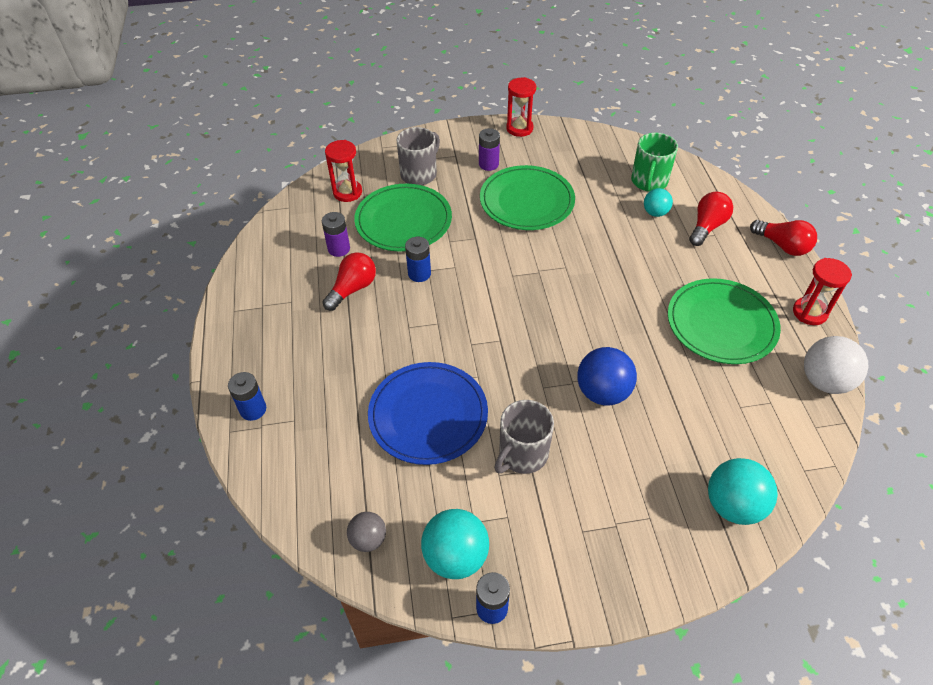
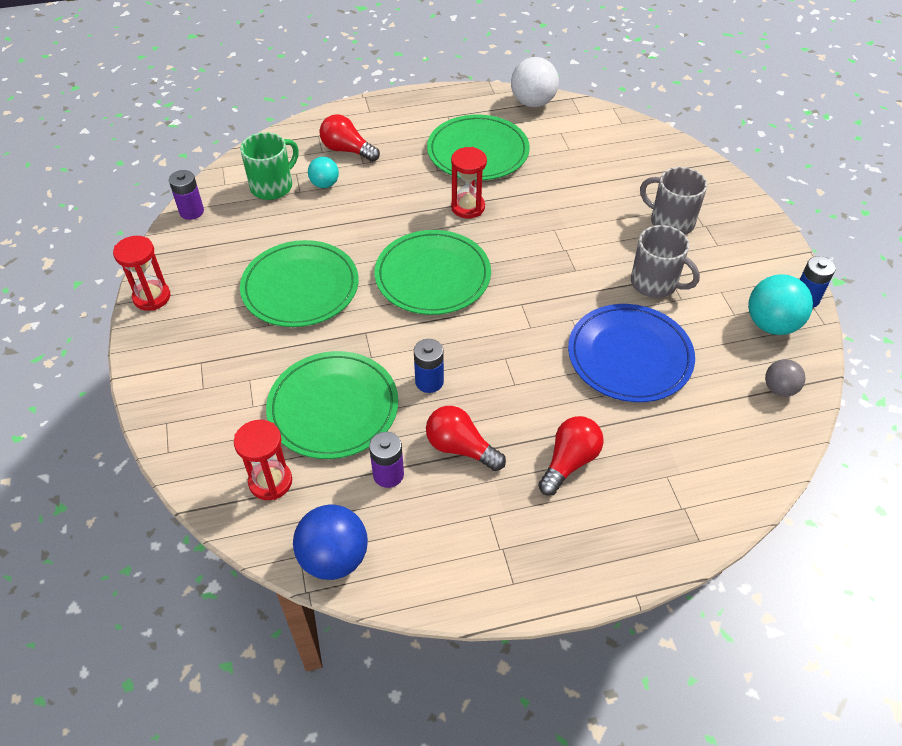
camera: 95 degrees left, 0 degrees up
(253, 409) = (663, 522): blue battery -> none
(419, 174) = (237, 399): grey mug -> grey mug (670, 222)
(488, 164) = (224, 326): purple battery -> purple battery (191, 211)
(537, 280) = (432, 276): none -> green plate
(602, 392) = (572, 229): blue ball -> blue ball (334, 558)
(649, 182) = (273, 186): green mug -> green mug turned 60 degrees counterclockwise
(733, 505) = (665, 161): turquoise ball -> none
(782, 246) = (374, 106): red light bulb -> red light bulb (569, 462)
(809, 312) = (458, 101): red hourglass -> red hourglass (468, 207)

